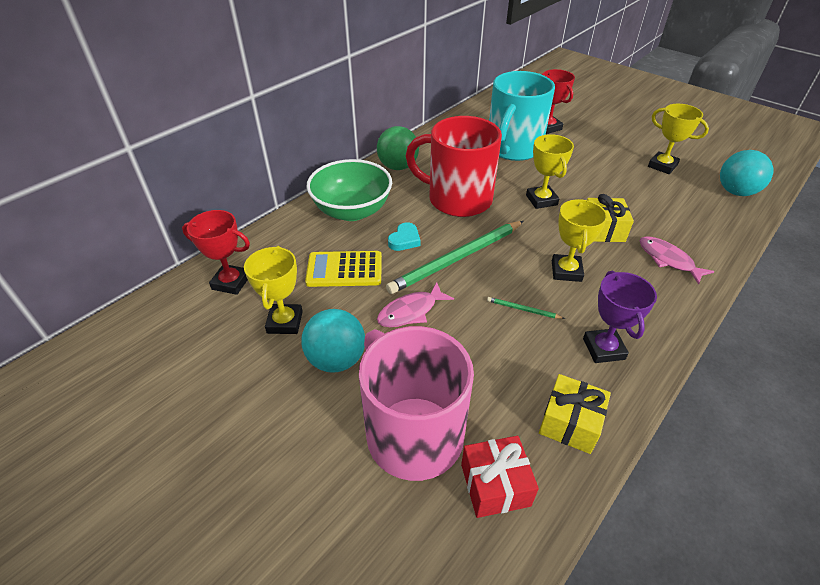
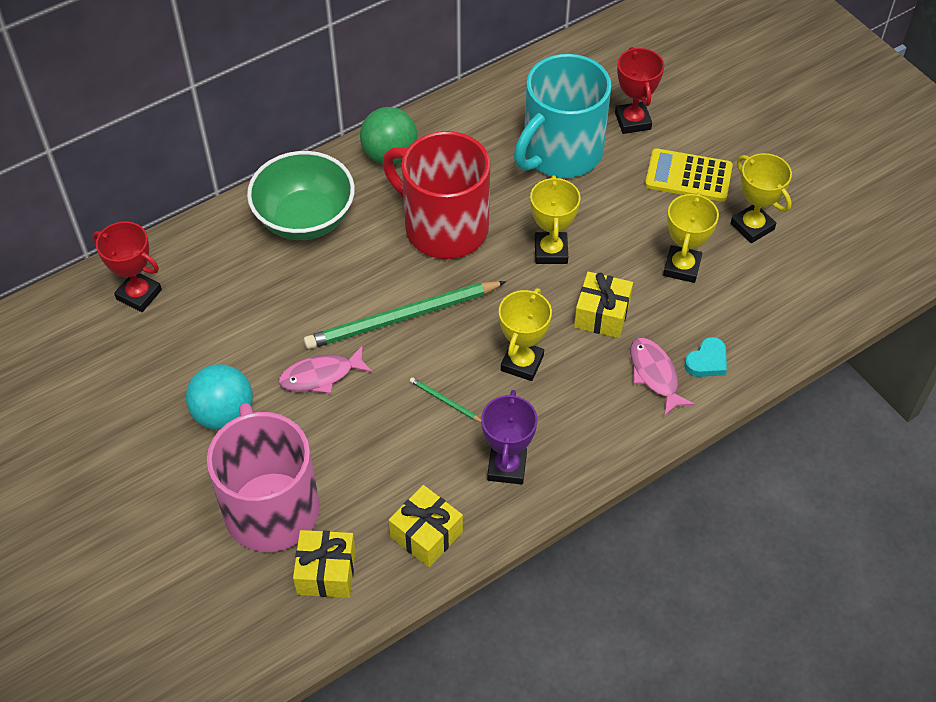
camera: 15 degrees right, 10 degrees up
(285, 322) = (184, 358): yellow trophy -> yellow trophy (682, 267)
(344, 270) = (267, 305): yellow calculator -> yellow calculator (688, 176)
(404, 240) = (352, 277): turquoise heart -> turquoise heart (707, 361)
(495, 485) = (326, 572): red gift -> yellow gift
(736, 192) = (821, 292): turquoise ball -> none

